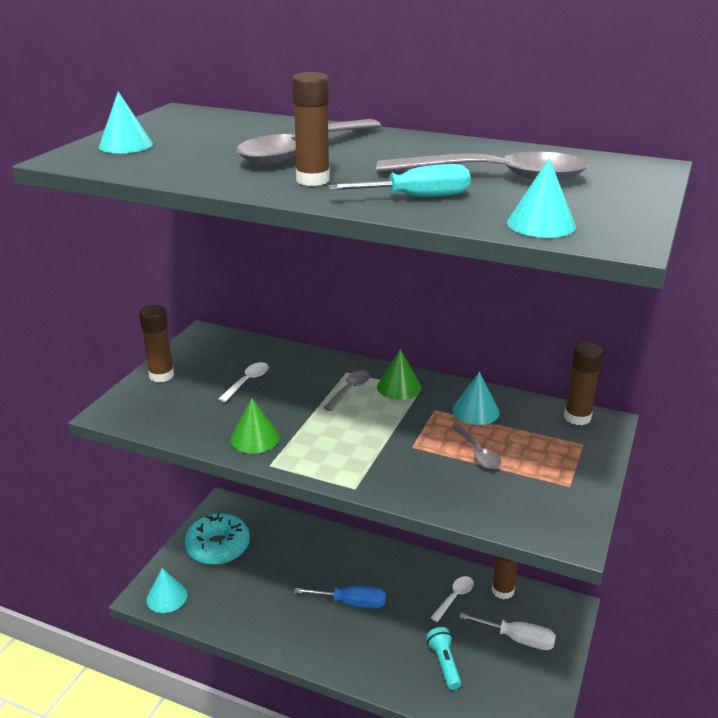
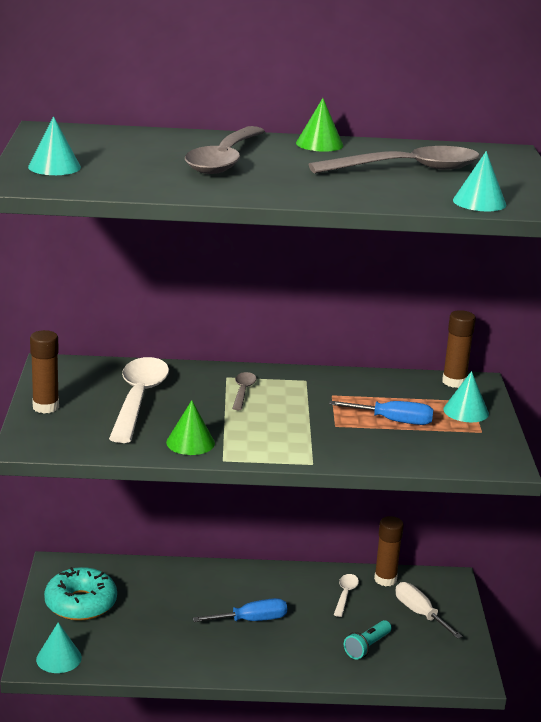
camera: 25 degrees left, 5 degrees down
(247, 382) = (138, 399): white spoon -> white spoon, size x2.16
(313, 180) = (269, 184): brown glue stick -> none
(399, 387) = (285, 382): green cone -> green cone (319, 144)
(417, 197) = (368, 190): turquoise screwdriver -> none
(444, 663) = (367, 647): turquoise flashlight -> turquoise flashlight turned 105 degrees counterclockwise
(476, 411) = (367, 390): turquoise cone -> turquoise cone (466, 411)
(477, 453) = (393, 421): grey spoon -> blue screwdriver
(518, 639) = (420, 613): white screwdriver -> white screwdriver turned 120 degrees counterclockwise

